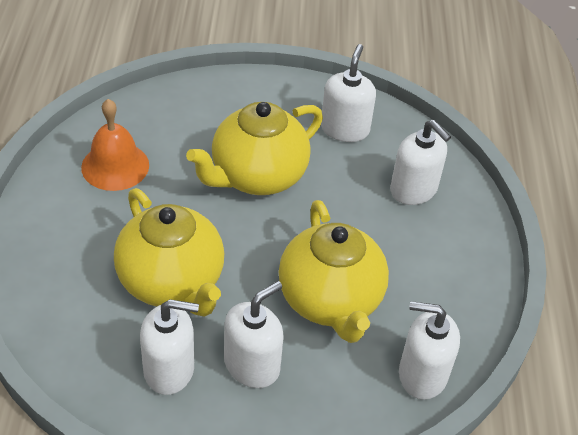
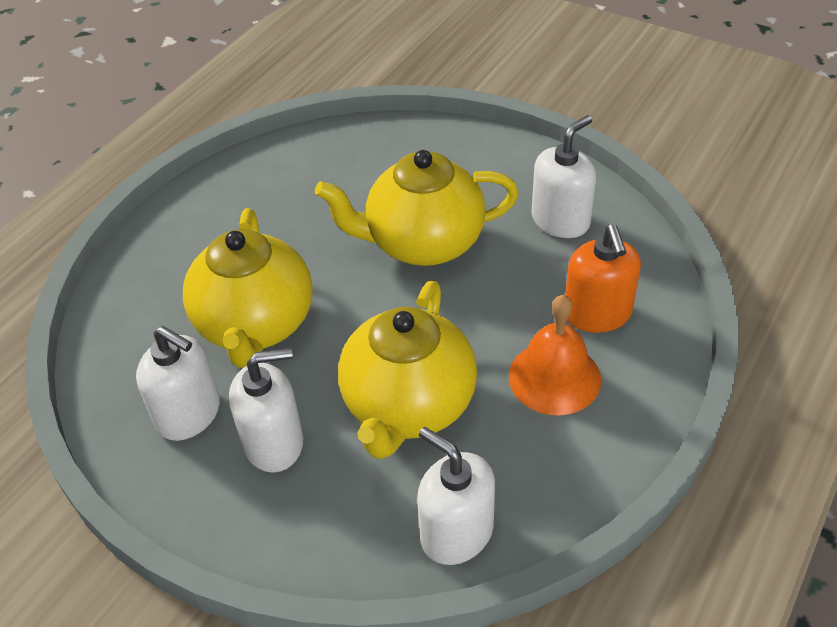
camera: 35 degrees right, 0 degrees up
(115, 166) = (285, 189): orange bell -> orange bell (554, 377)
(413, 190) = (597, 314): white soap dispenser -> orange soap dispenser

